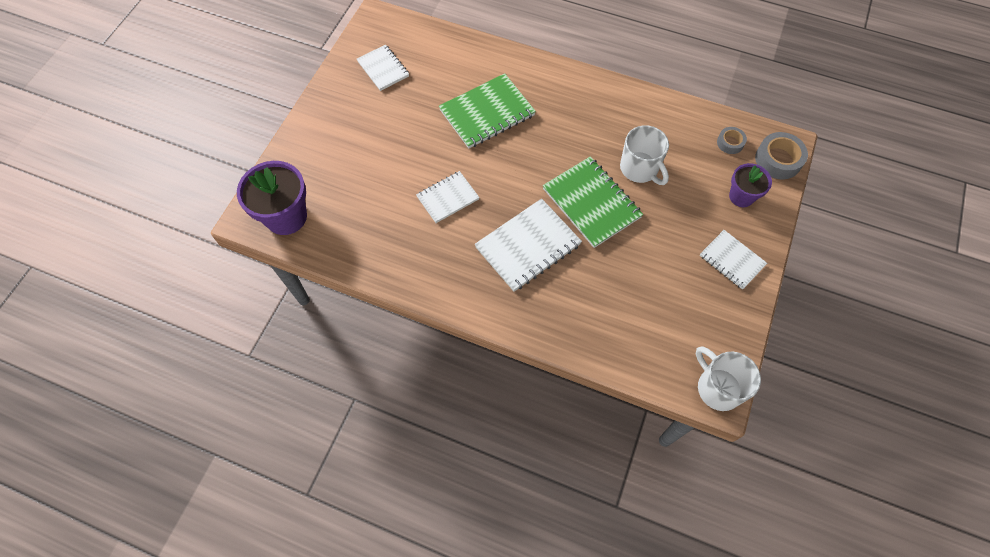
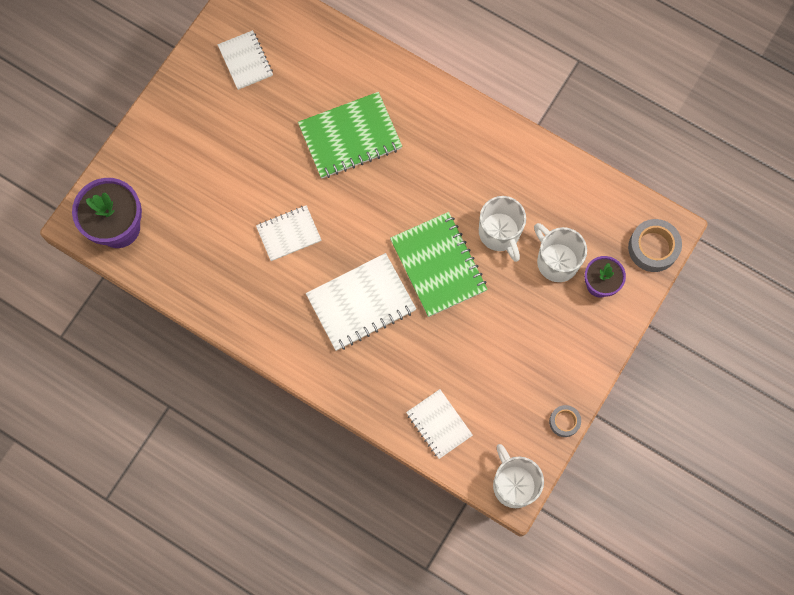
camera: 10 degrees right, 10 degrees up
(697, 183) = (556, 261): none -> white mug
(730, 143) = (607, 218): grey tape -> grey tape (564, 422)
(732, 260) = (567, 355): white notebook -> white notebook (439, 424)

